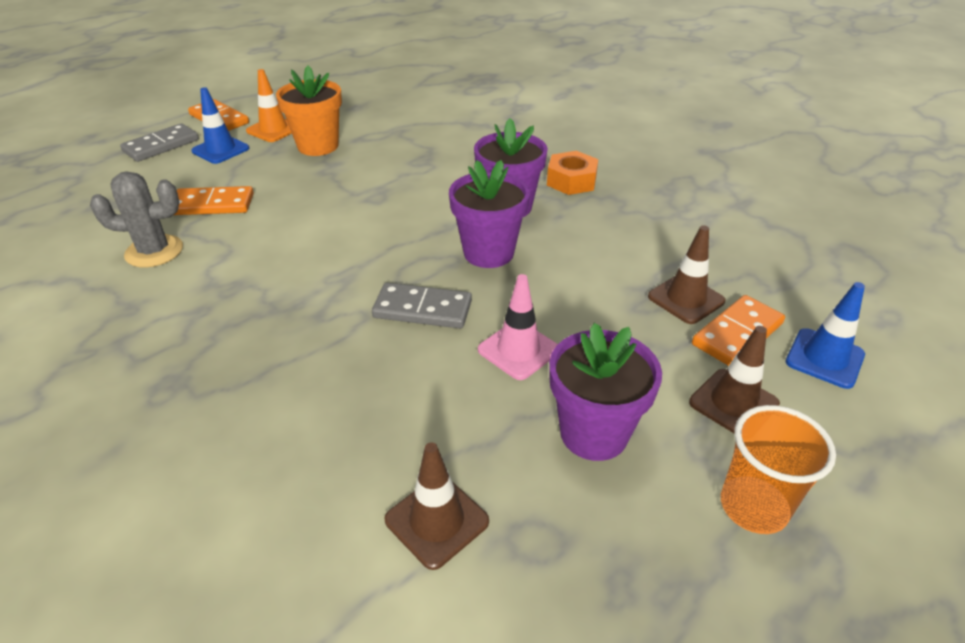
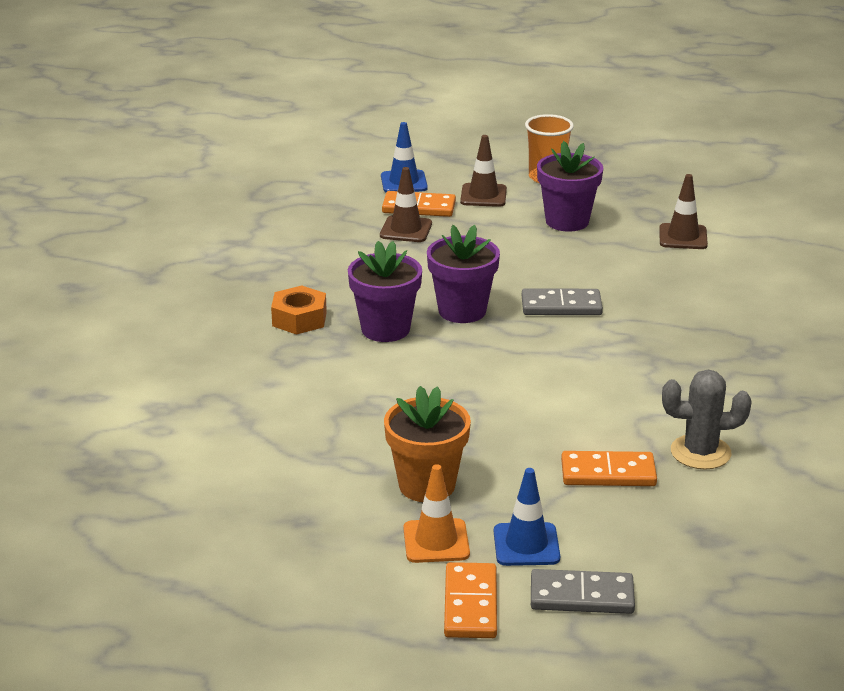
camera: 130 degrees left, 10 degrees down
(154, 251) = (700, 452): grey cactus -> grey cactus turned 45 degrees counterclockwise
(212, 204) = (608, 473): orange domino -> orange domino turned 45 degrees counterclockwise
(422, 309) = (561, 306): grey domino -> grey domino turned 60 degrees counterclockwise
(518, 350) = (542, 261): pink traffic cone -> none

